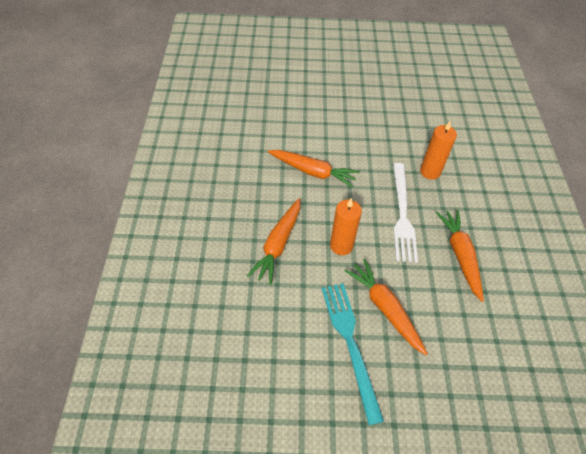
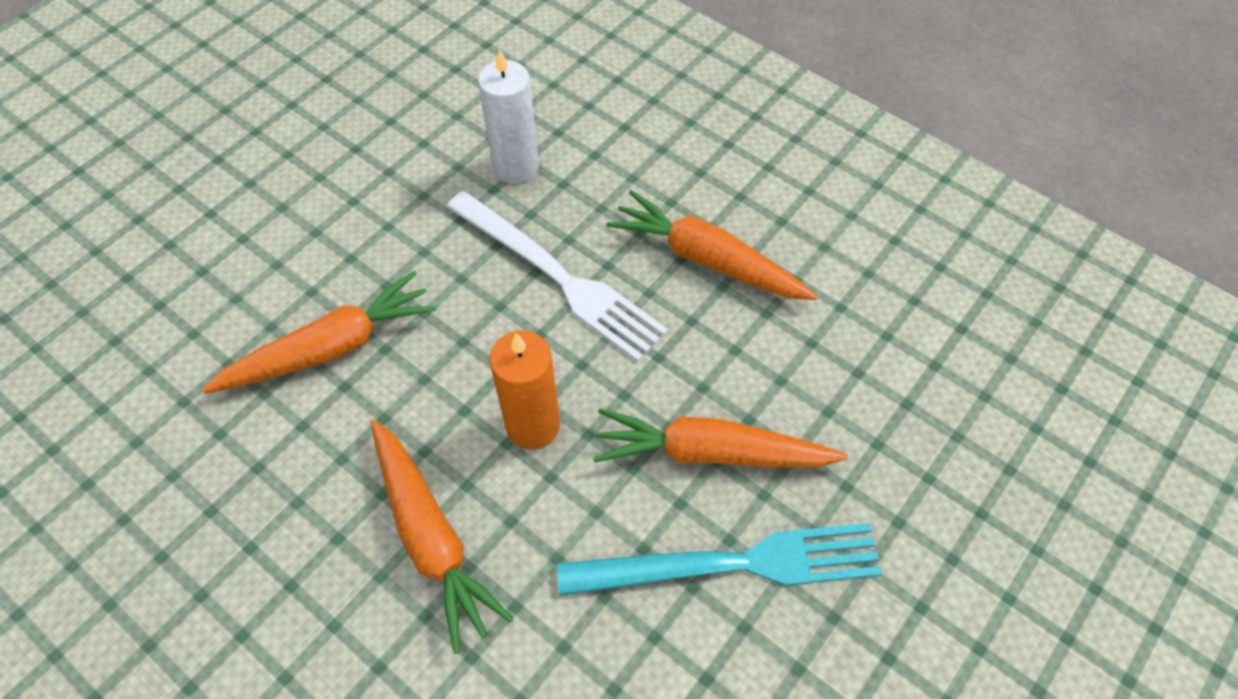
camera: 50 degrees left, 5 degrees up
(350, 343) = (732, 564): turquoise fork -> turquoise fork turned 150 degrees clockwise
(430, 172) = (516, 167): orange candle -> white candle

